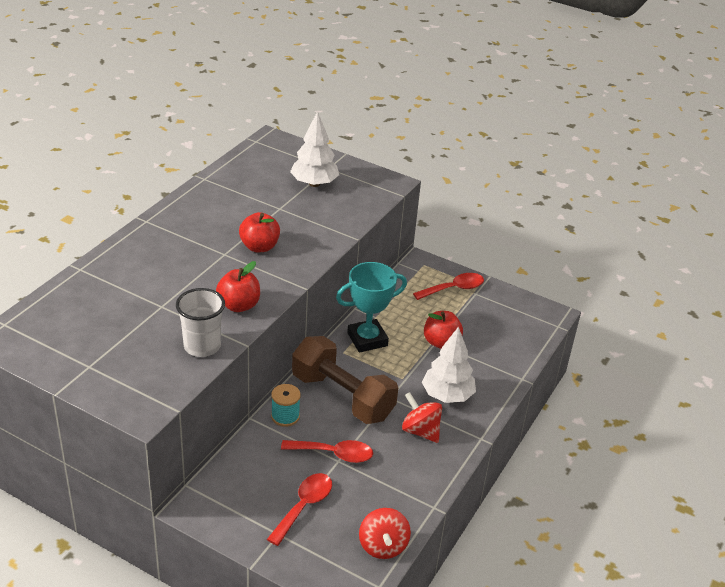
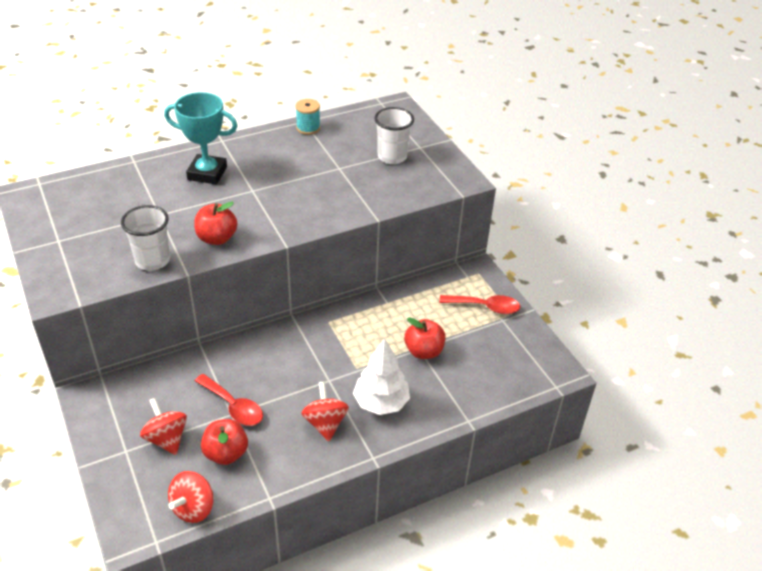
camera: 35 degrees right, 5 degrees up
(259, 247) = (286, 195): red apple -> red apple (226, 453)
(285, 416) = (227, 355): turquoise spool -> turquoise spool (308, 128)
(304, 506) = (166, 438): red spoon -> red spinning top
(314, 183) = (392, 157): white tree -> white cup
(342, 396) = (289, 360): brown dumbbell -> none
(367, 339) = (360, 319): turquoise trophy -> turquoise trophy (207, 173)

